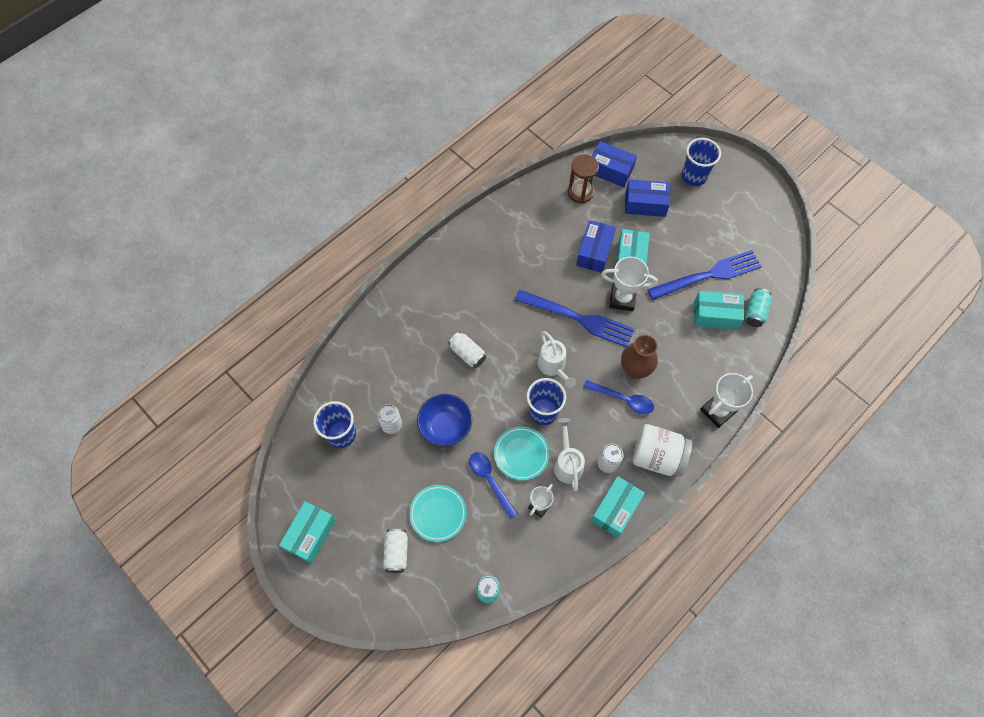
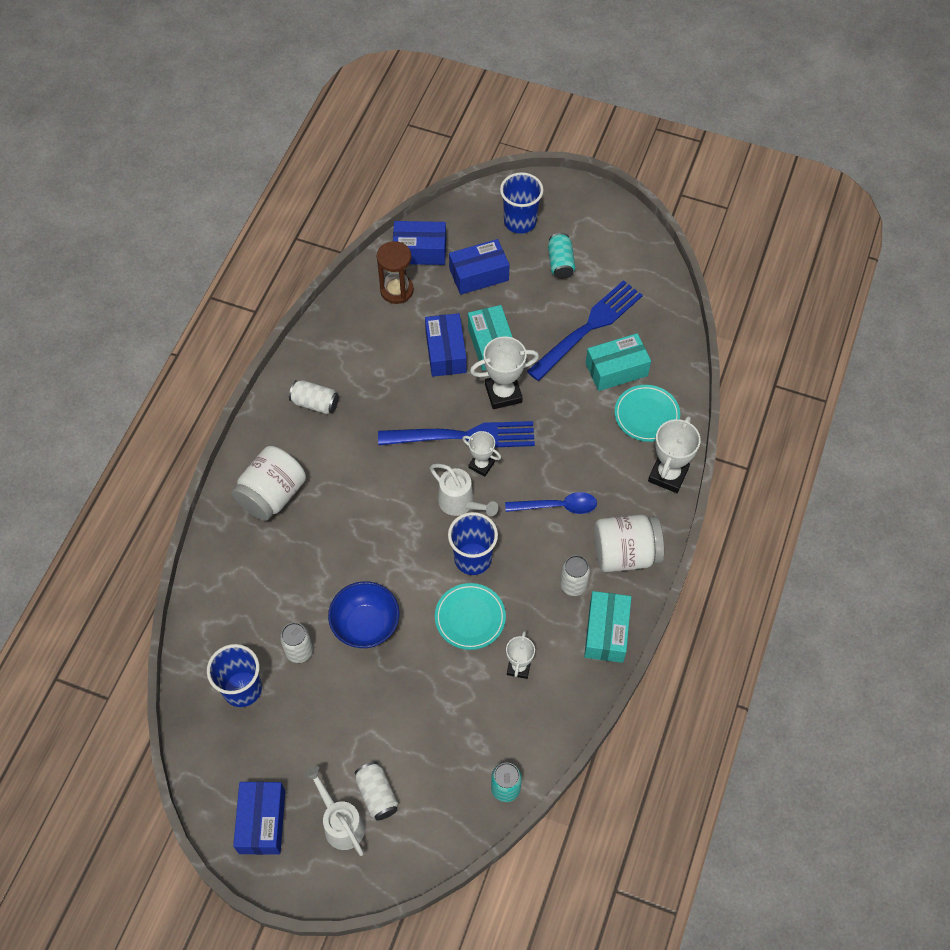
camera: 25 degrees left, 5 degrees down
(311, 534) = (262, 822): turquoise box -> blue box
(425, 305) = (272, 495): none -> white jar
(438, 513) = (404, 728): turquoise plate -> turquoise plate (646, 415)
(467, 354) = (351, 530): white can -> white can (315, 403)
(490, 481) = (448, 664): blue spoon -> none
(567, 464) = (528, 606): white watering can -> white watering can (341, 823)
(582, 345) = (481, 465): none -> white trophy
(634, 370) = (555, 468): brown vase -> none
(755, 312) = (658, 348): turquoise can -> turquoise can (560, 263)

